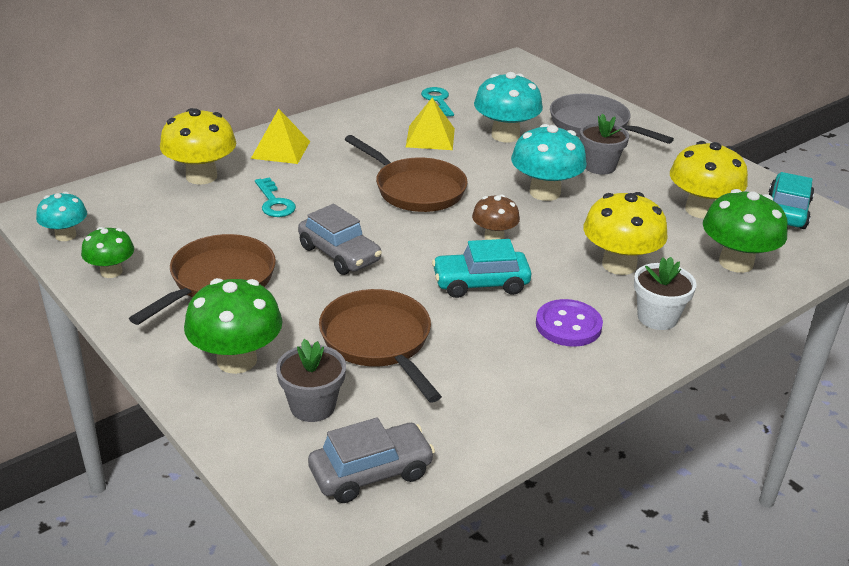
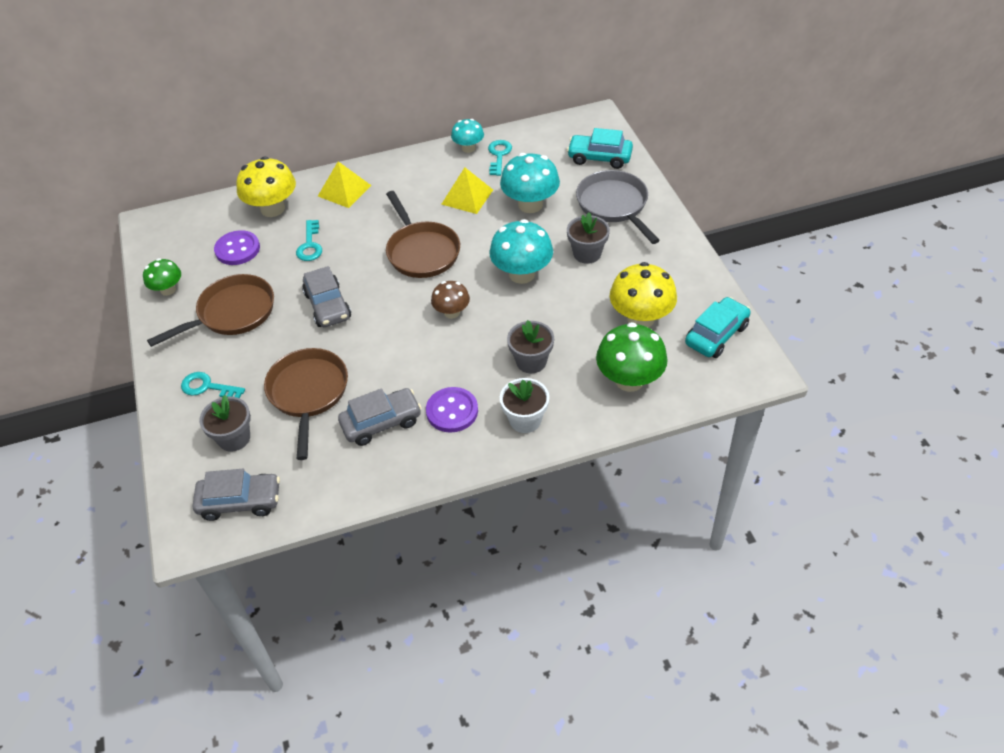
camera: 25 degrees right, 15 degrees up
(65, 235) = (155, 250): turquoise mushroom -> turquoise mushroom (468, 148)
(181, 219) = (237, 249): none -> purple button
(237, 360) = (207, 387): green mushroom -> turquoise key
(480, 283) = (412, 356): turquoise car -> turquoise car (599, 158)
(493, 352) = (381, 423): none -> grey car
(619, 265) = (531, 361): yellow mushroom -> grey flower pot

